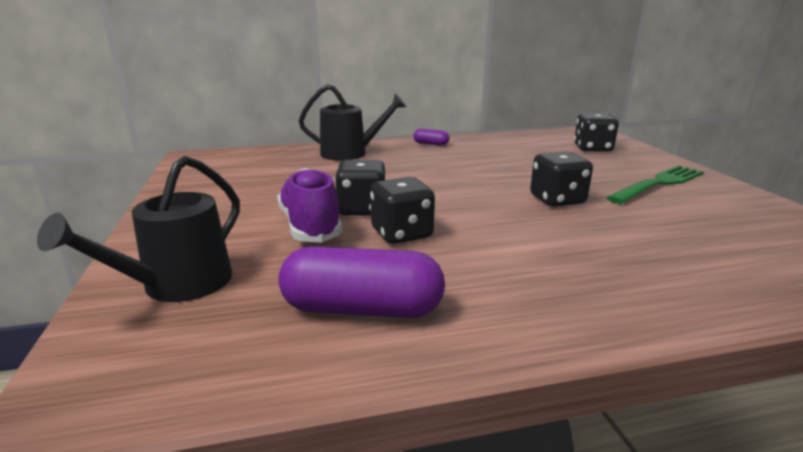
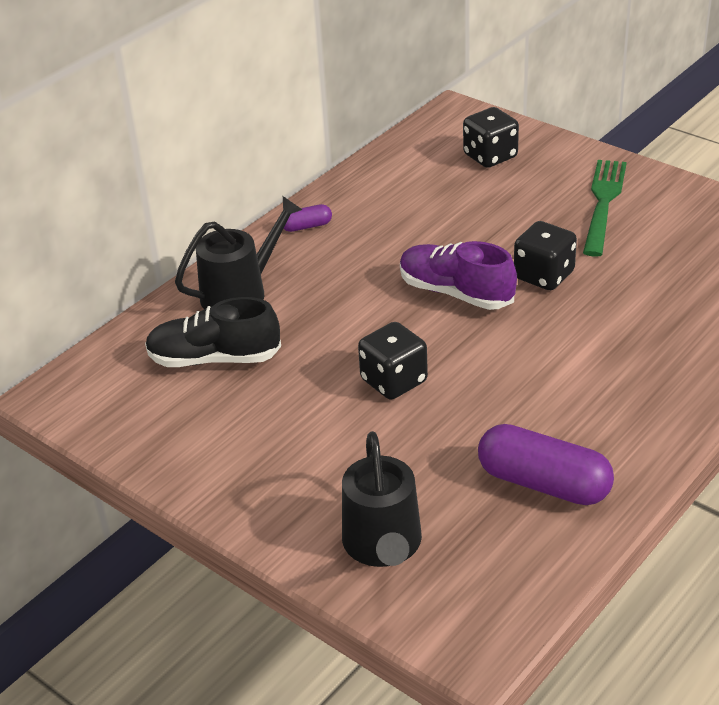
camera: 35 degrees left, 15 degrees up
(286, 169) = (214, 359): none -> black shoe
(310, 226) = (381, 428): purple shoe -> purple shoe (455, 293)
(362, 309) = (543, 483): purple capsule -> purple capsule turned 60 degrees clockwise
(402, 234) = (471, 394): black dice -> none

